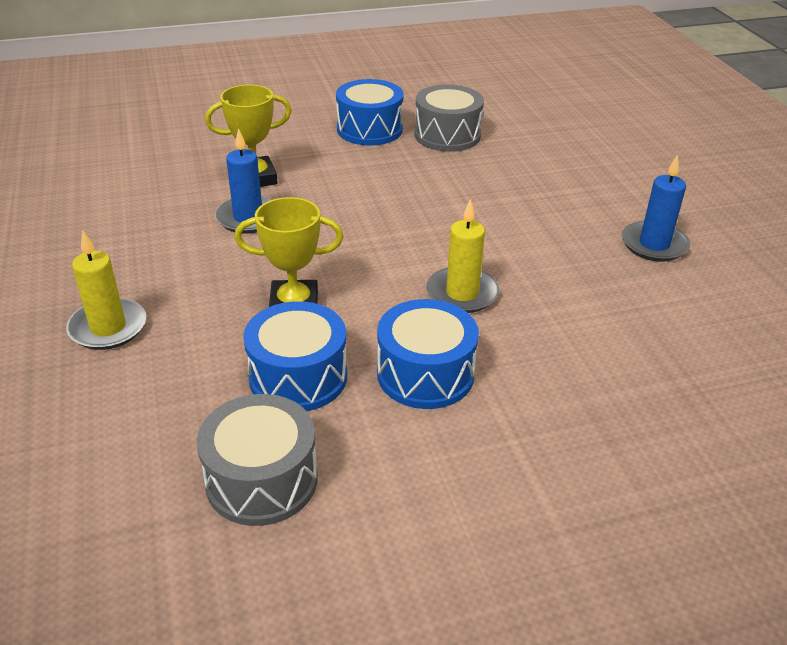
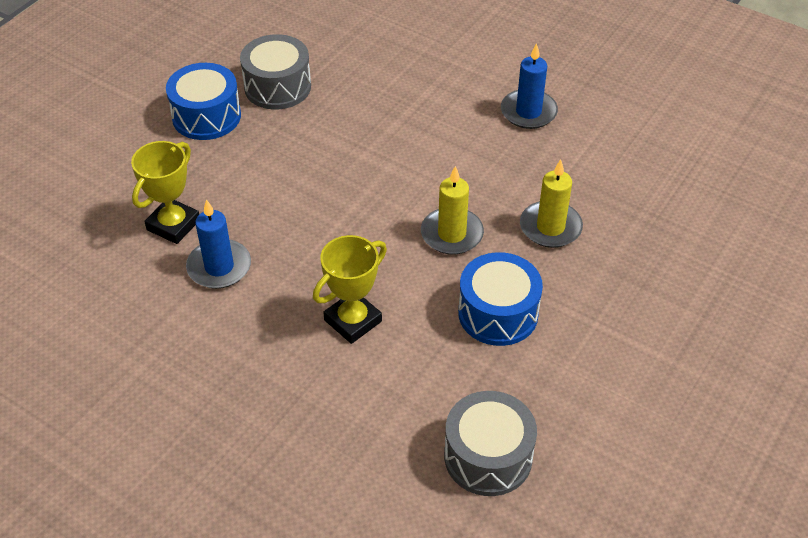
camera: 40 degrees left, 10 degrees up
(108, 327) = (242, 431): yellow candle -> yellow candle (550, 227)
(298, 377) = (423, 372): blue drum -> none

